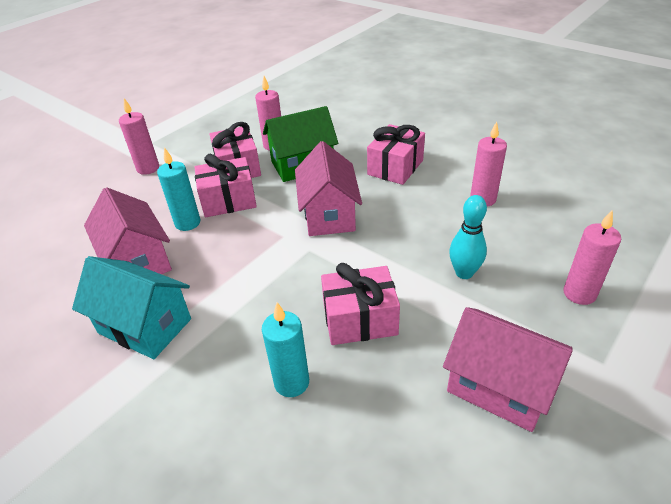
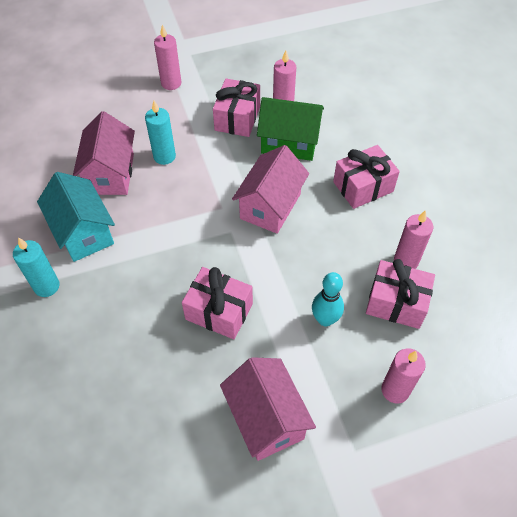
camera: 30 degrees right, 15 degrees up
(228, 200) = (207, 150): pink gift -> pink gift (396, 303)
(291, 382) = (141, 330): turquoise candle -> turquoise candle (47, 286)

